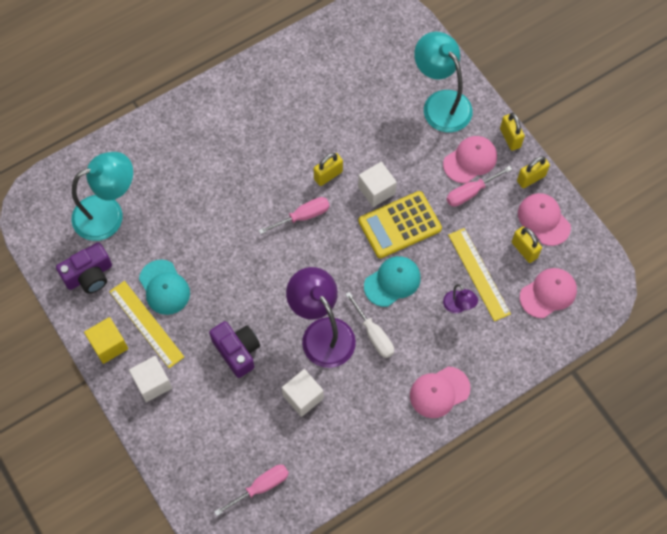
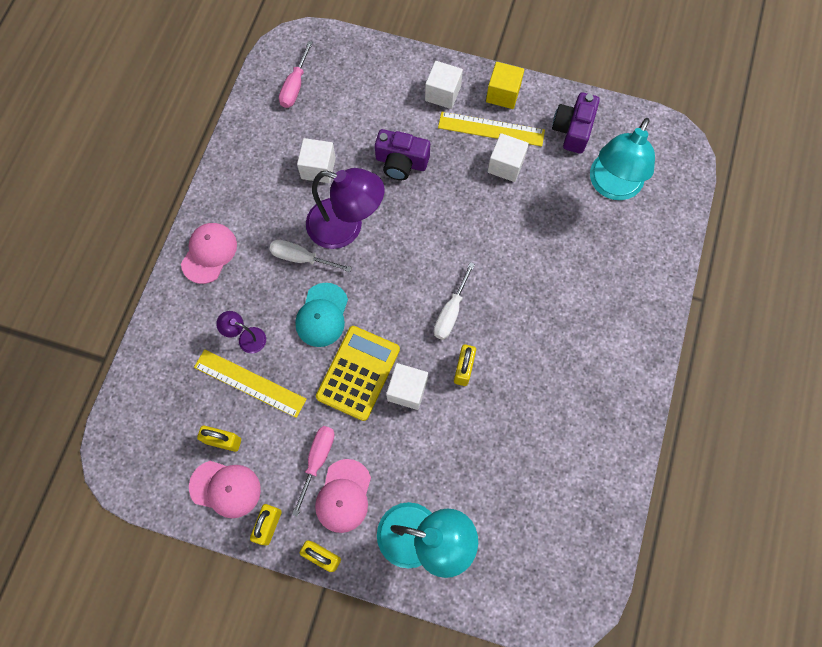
camera: 140 degrees right, 5 degrees up
(164, 287) = (506, 165): turquoise cap -> white cube
(302, 216) = (451, 312): pink screwdriver -> white screwdriver
(548, 293) = (171, 414): pink cap -> none

